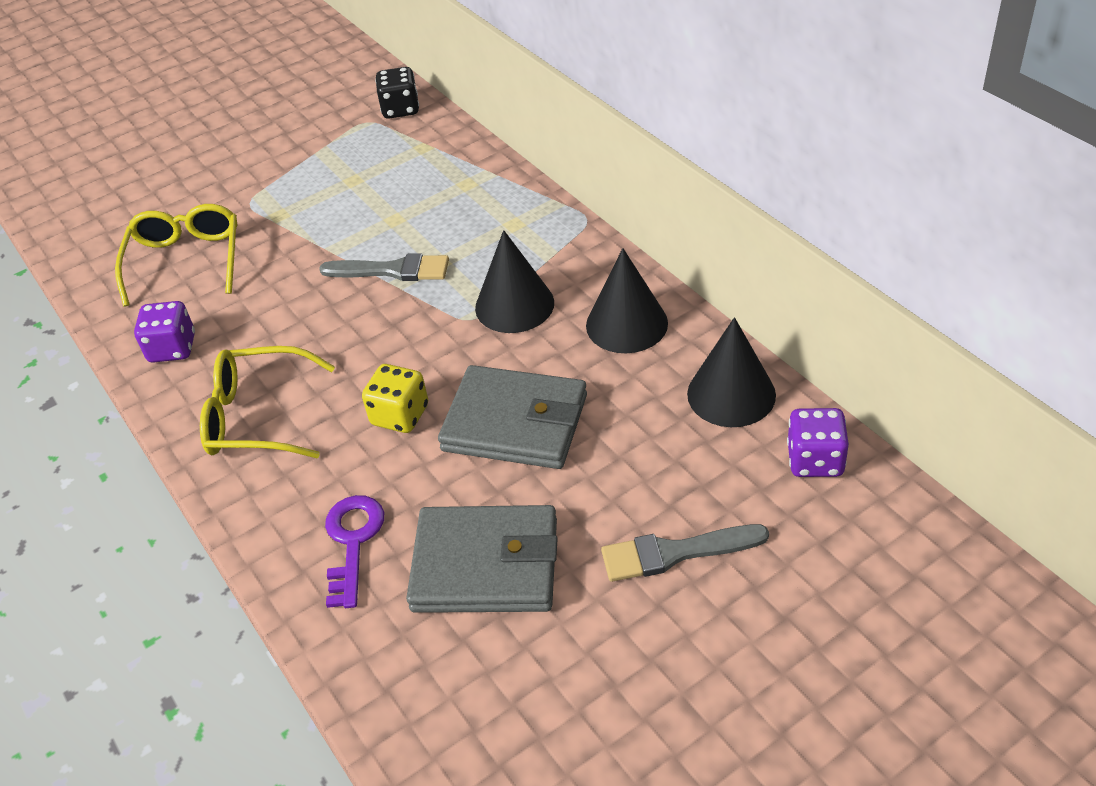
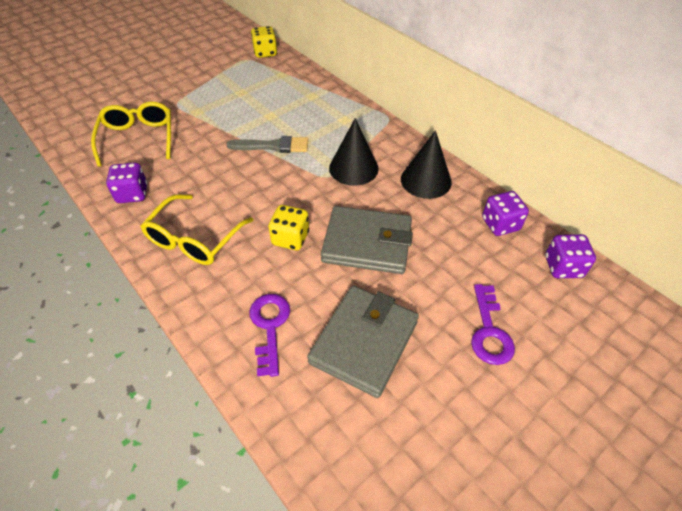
camera: 10 degrees left, 5 degrees up
(257, 417) = (194, 239): yellow glasses -> yellow glasses turned 60 degrees counterclockwise
(400, 109) = (265, 53): black dice -> yellow dice
(485, 565) = (364, 342): grey wallet -> grey wallet turned 60 degrees counterclockwise
(675, 553) = (489, 331): grey brush -> purple key
(731, 394) = (500, 224): black cone -> purple dice

